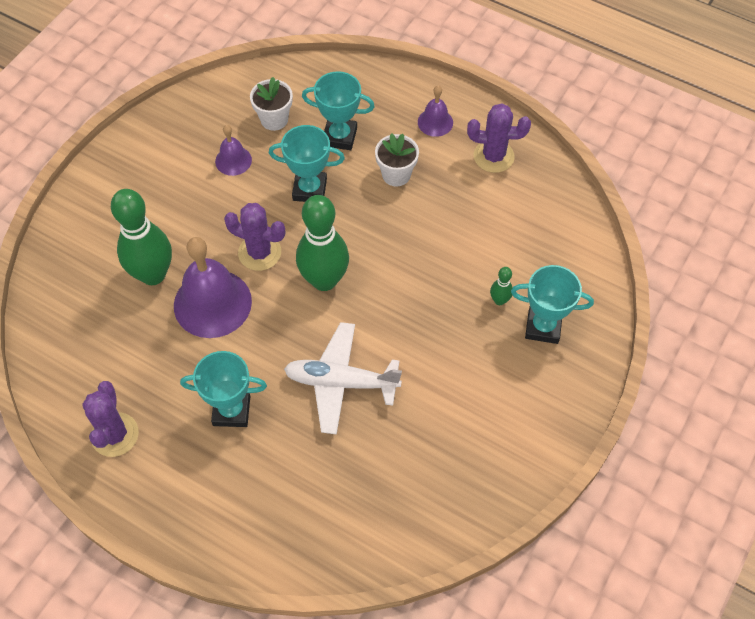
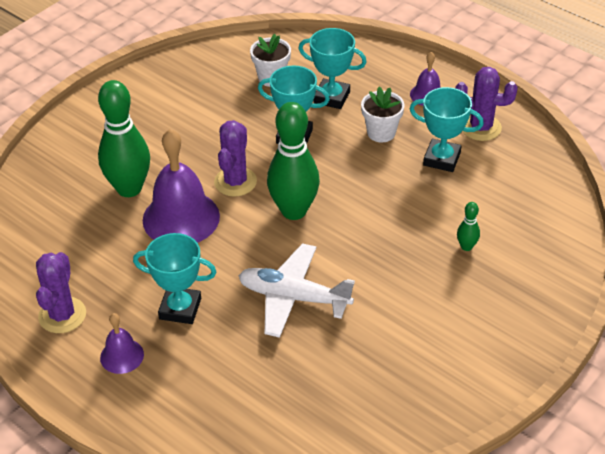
camera: 10 degrees right, 15 degrees down
(233, 160) = (225, 106): purple bell -> purple bell (122, 356)
(259, 252) = (235, 182): purple cactus -> purple cactus turned 75 degrees clockwise
(543, 327) = (507, 274): turquoise trophy -> turquoise trophy (441, 159)

